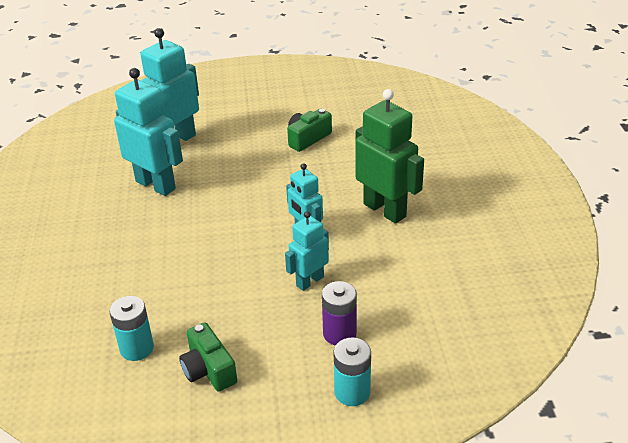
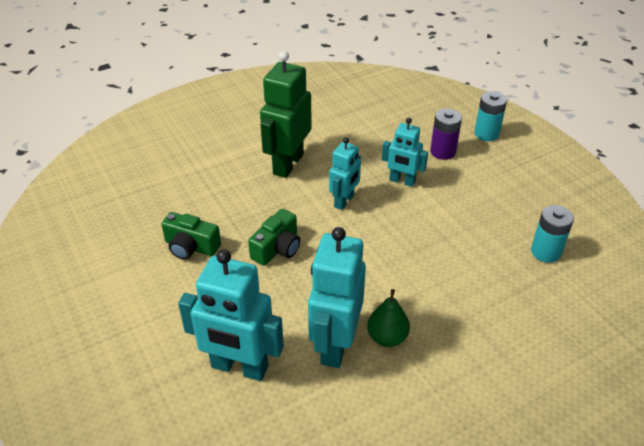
camera: 115 degrees left, 5 degrees up
(139, 211) = (387, 337): none -> green pear
(208, 370) = (528, 203): green camera -> green camera (277, 248)

